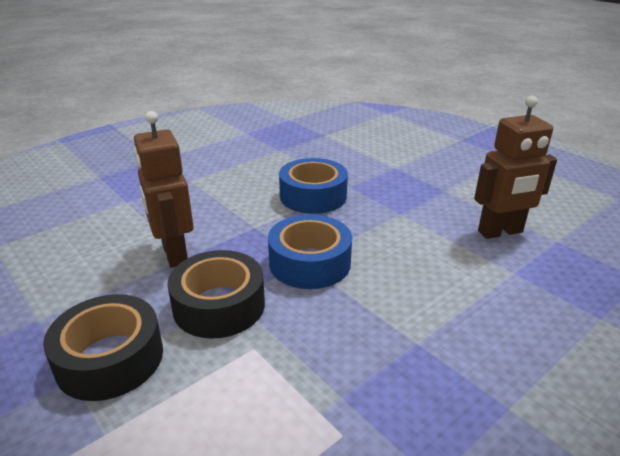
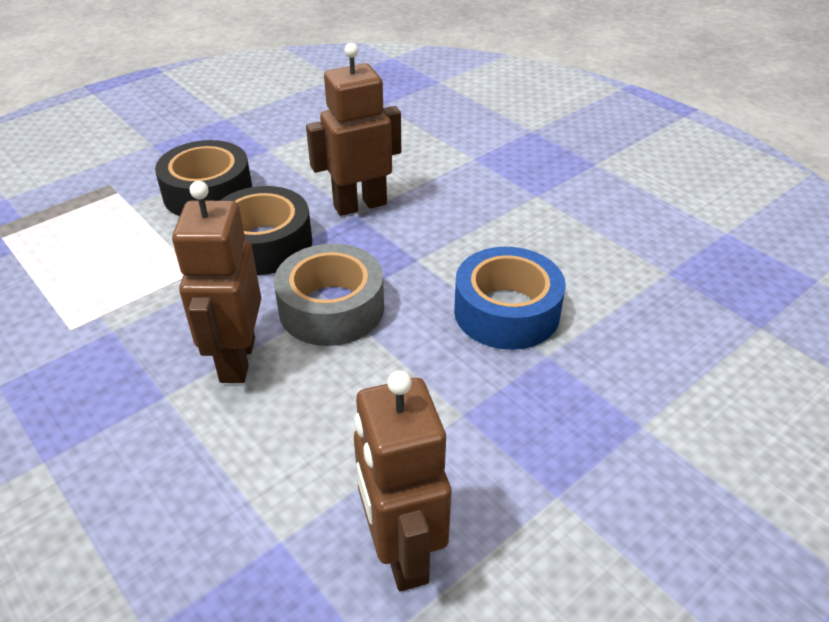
camera: 90 degrees right, 10 degrees up
(310, 263) = (331, 308): blue tape -> grey tape
(371, 306) = (236, 360): none -> brown robot

